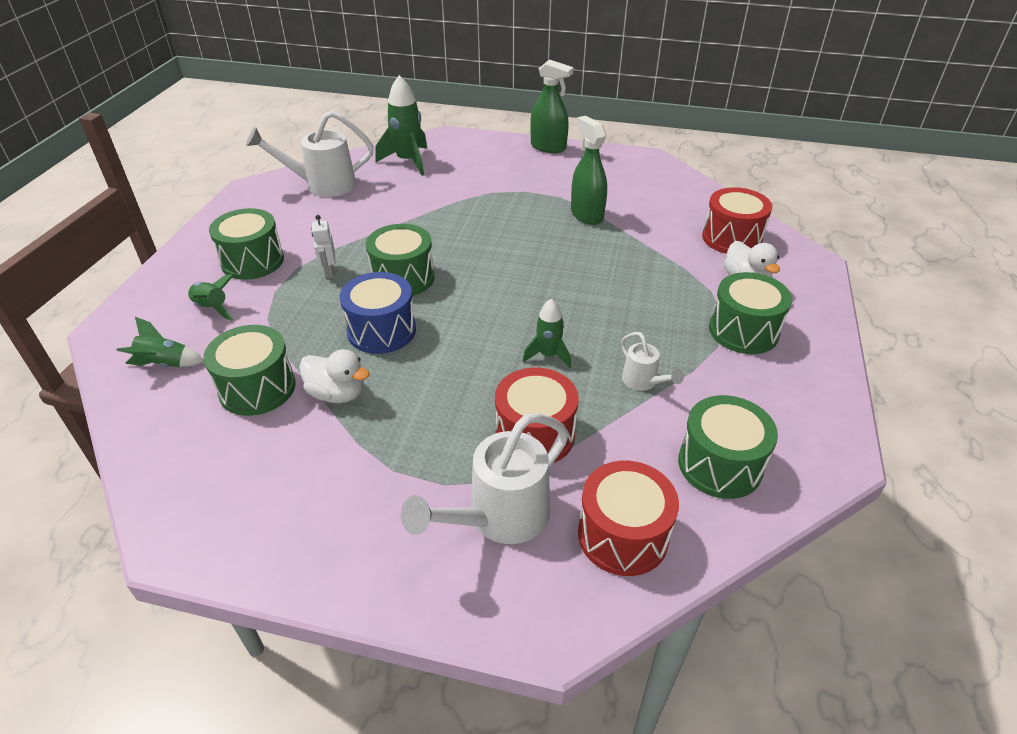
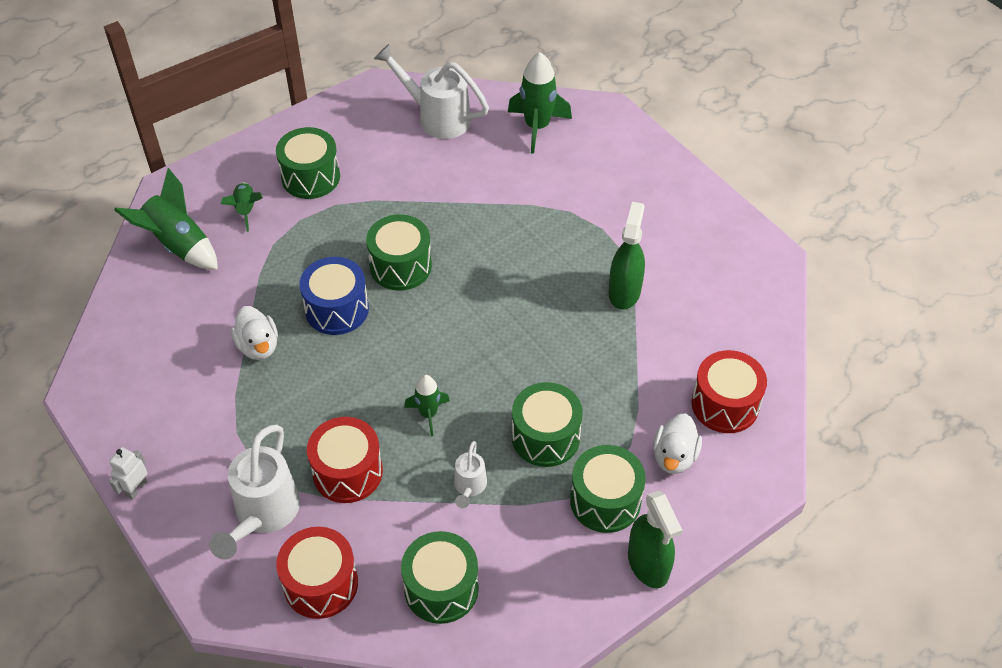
camera: 40 degrees right, 10 degrees up
(165, 364) = (178, 245): green rocket -> green rocket, size x1.69
(257, 388) = (215, 306): green drum -> green drum (545, 437)
(329, 272) = (353, 224): white robot -> white robot (136, 489)
(499, 517) = (263, 514): white watering can -> white watering can turned 75 degrees counterclockwise
(548, 147) = (688, 183): green spray bottle -> green spray bottle (648, 564)

